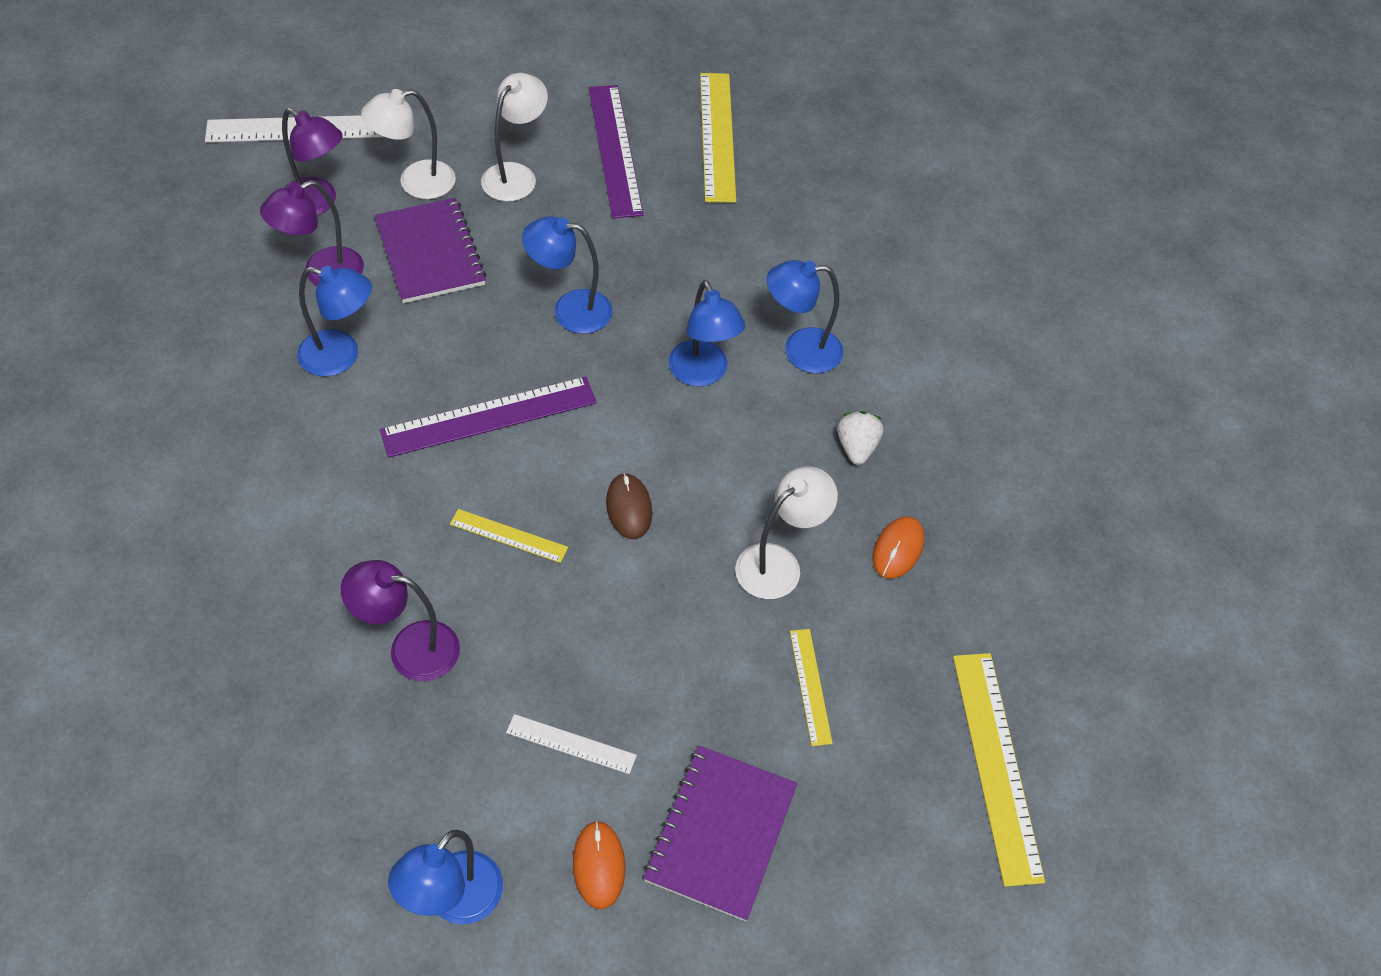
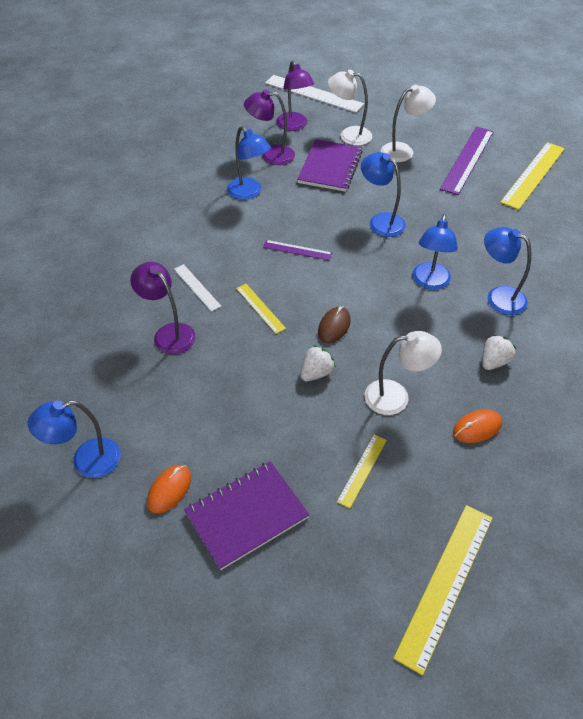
camera: 40 degrees right, 5 degrees down
(489, 416) = (297, 250): purple ruler -> purple ruler, size x0.53
(571, 744) = (206, 422): white ruler -> white ruler (197, 287)
(657, 589) = (316, 373): none -> white strawberry

